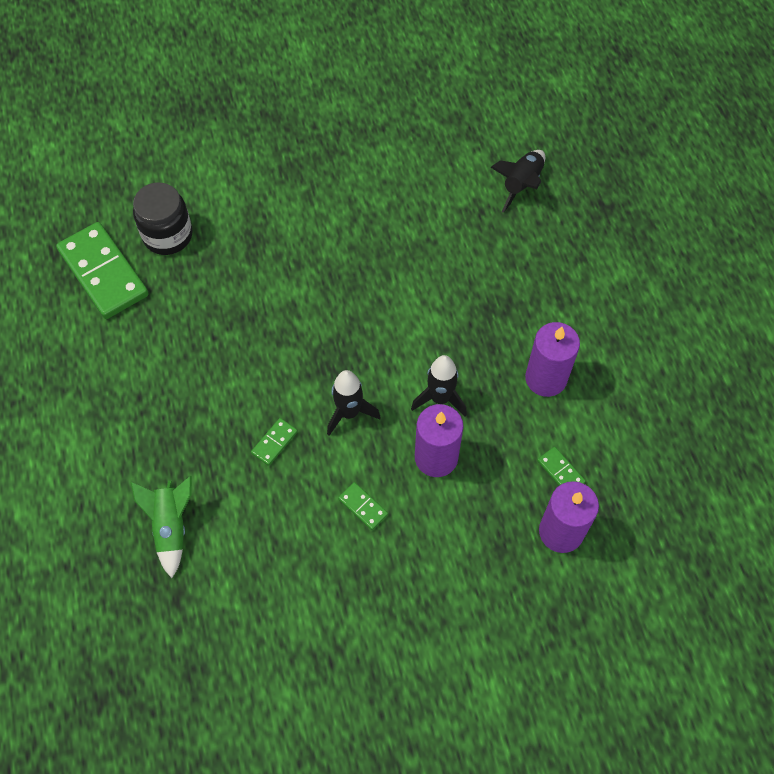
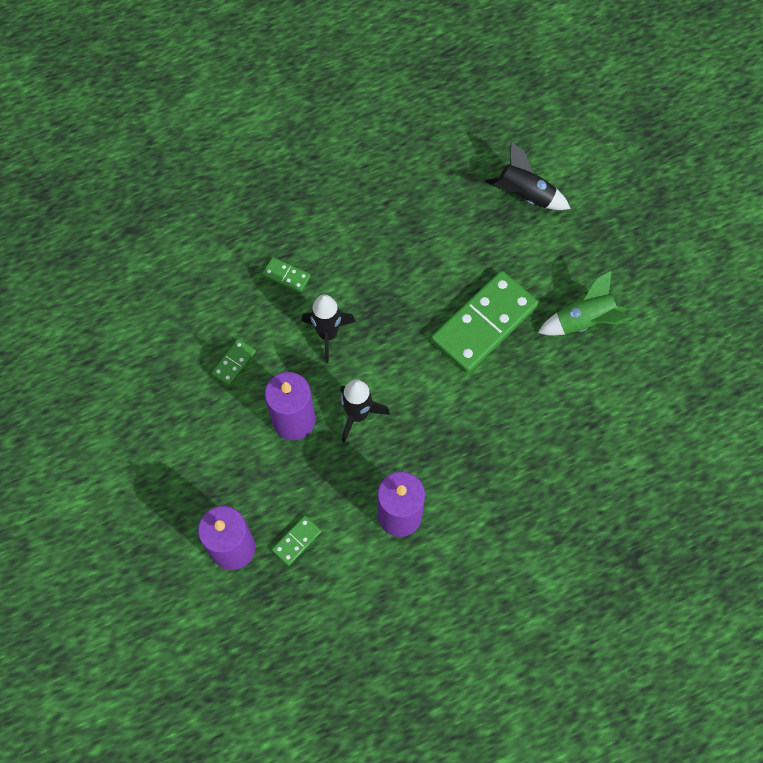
camera: 80 degrees right, 5 degrees up
(103, 273) = (435, 96): green domino -> green domino (484, 324)
(167, 235) = (489, 138): black jar -> none
(171, 527) = (194, 211): green rocket -> green rocket (584, 321)
(521, 185) = (639, 462): black rocket -> black rocket (524, 195)

